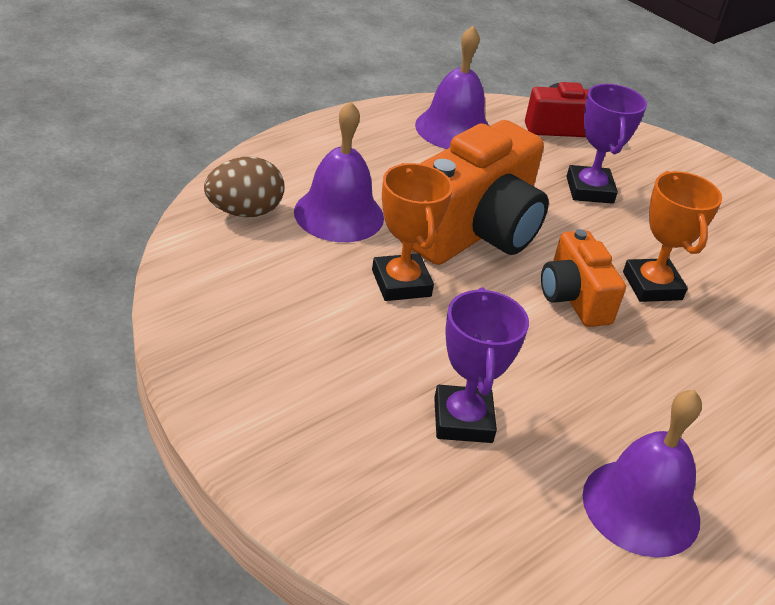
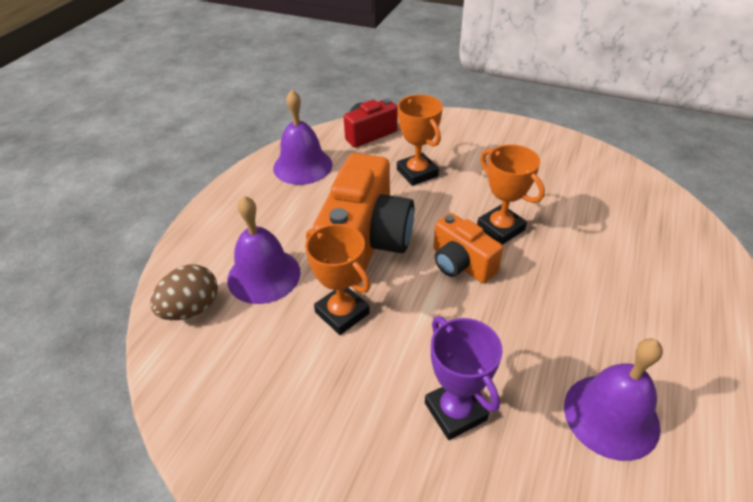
camera: 20 degrees left, 5 degrees up
(589, 190) = (417, 173): purple trophy -> orange trophy

